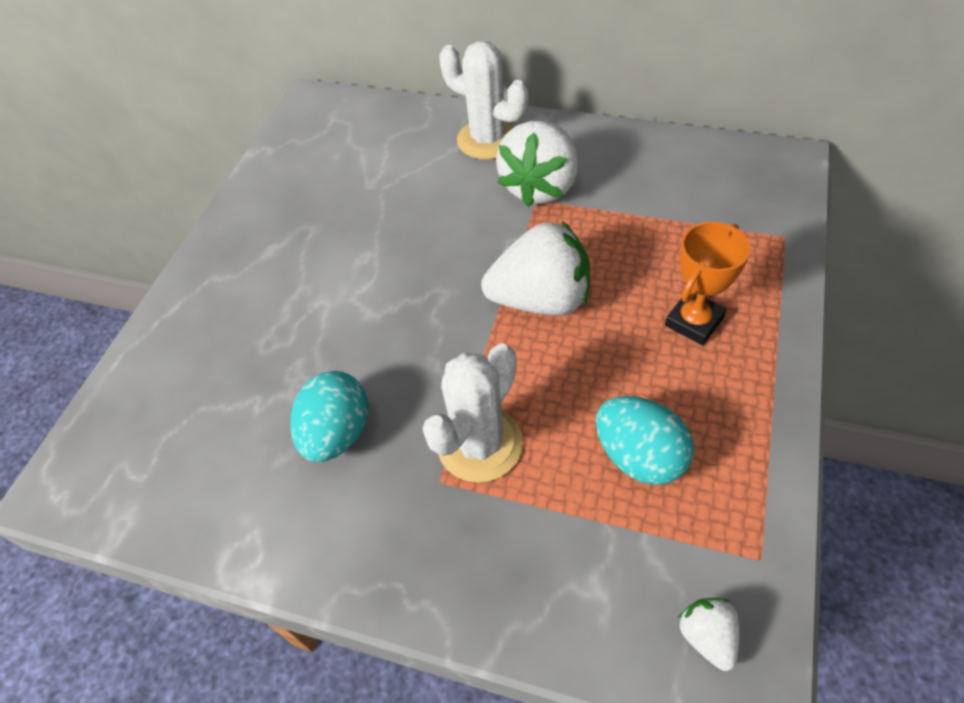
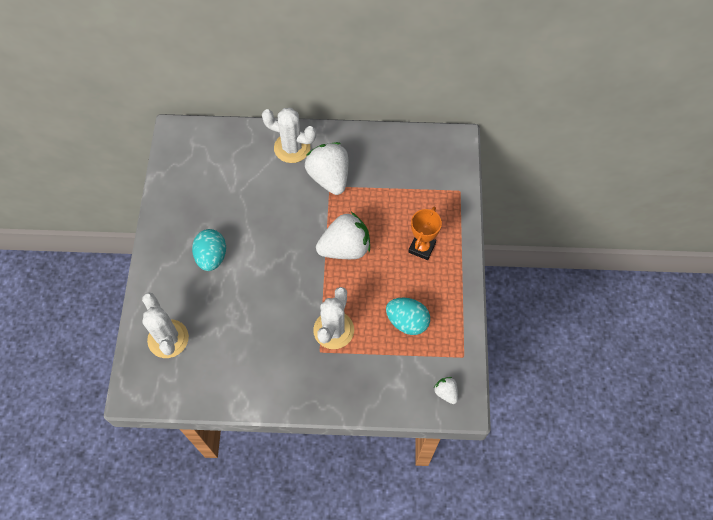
camera: 20 degrees left, 10 degrees up
(165, 400) = (168, 339): none -> white cactus
(337, 433) = (264, 338): turquoise egg -> turquoise egg (212, 257)
(540, 187) = (329, 177): white strawberry -> white strawberry turned 150 degrees clockwise

